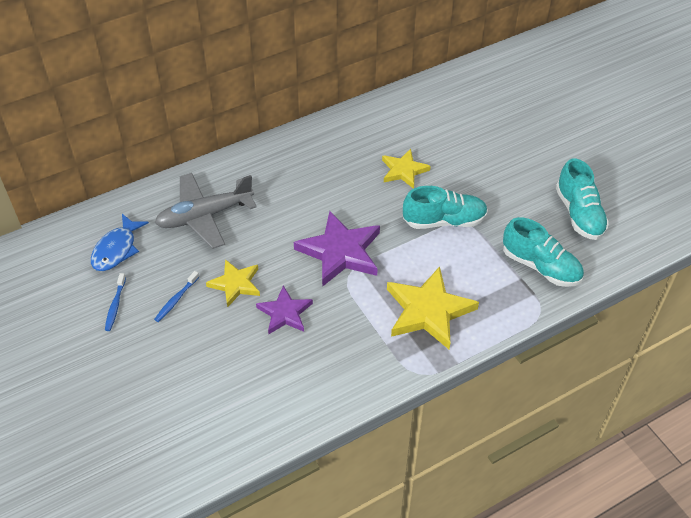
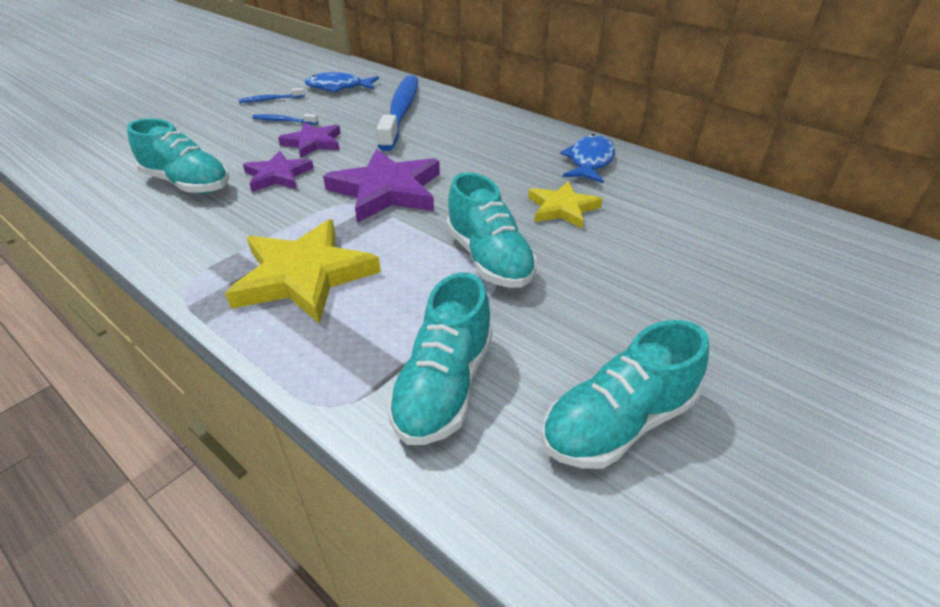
camera: 70 degrees right, 10 degrees down
(205, 216) = (401, 112): grey plane -> blue toothbrush
(235, 284) = (313, 143): yellow star -> purple star
(270, 373) = (187, 183): none -> turquoise shoe
(350, 136) = (589, 161): none -> blue fish

